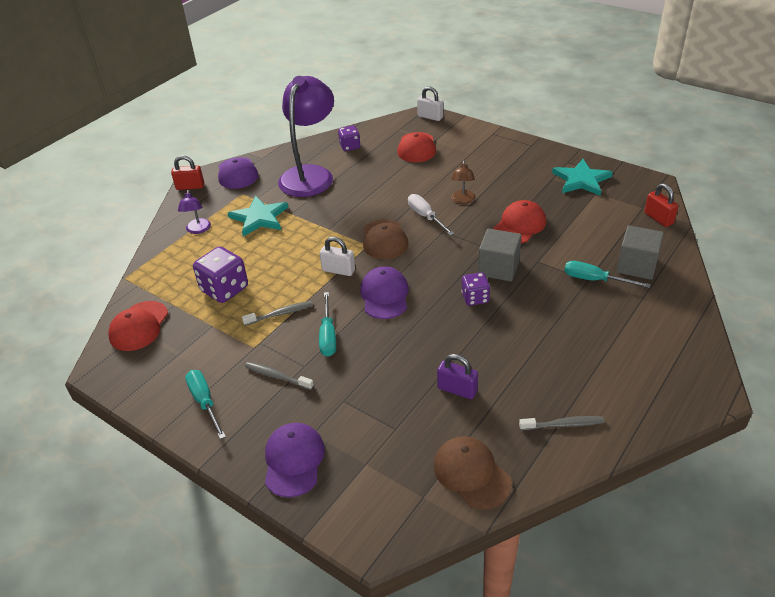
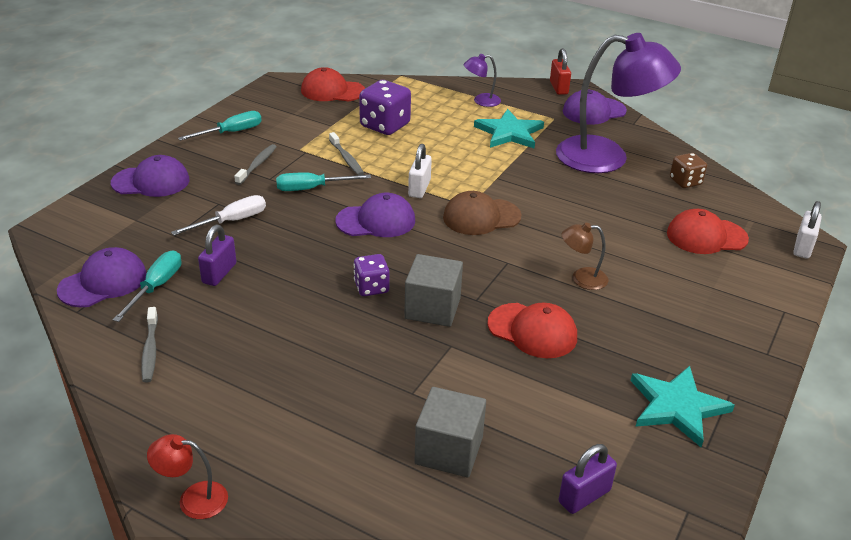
camera: 80 degrees right, 5 degrees down
(350, 146) = (685, 182): purple dice -> brown dice
(425, 217) = (536, 247): white screwdriver -> white screwdriver (231, 221)
(471, 474) = (103, 282): brown cap -> purple cap
(594, 280) = (411, 399): turquoise screwdriver -> turquoise screwdriver (156, 287)
(658, 218) = (584, 496): red padlock -> purple padlock
(710, 381) = (193, 499): none -> red lamp

